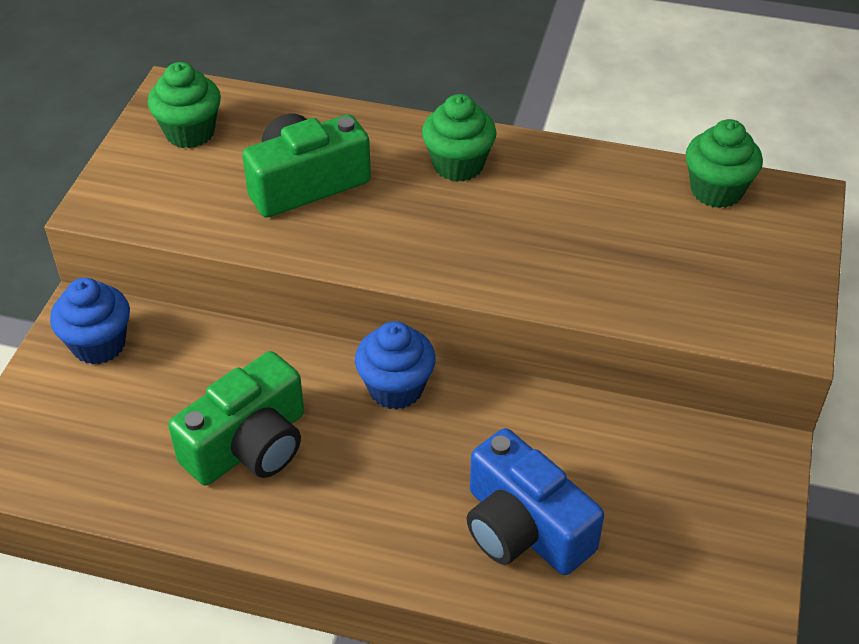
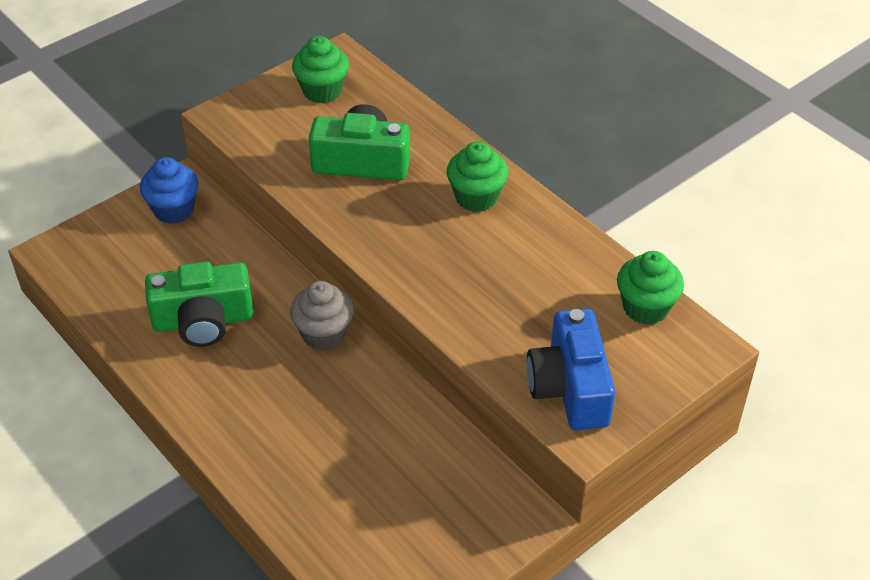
camera: 35 degrees right, 0 degrees up
(396, 388) = (324, 334): blue cupcake -> grey cupcake
(523, 528) = (317, 467): blue camera -> blue camera (570, 387)

